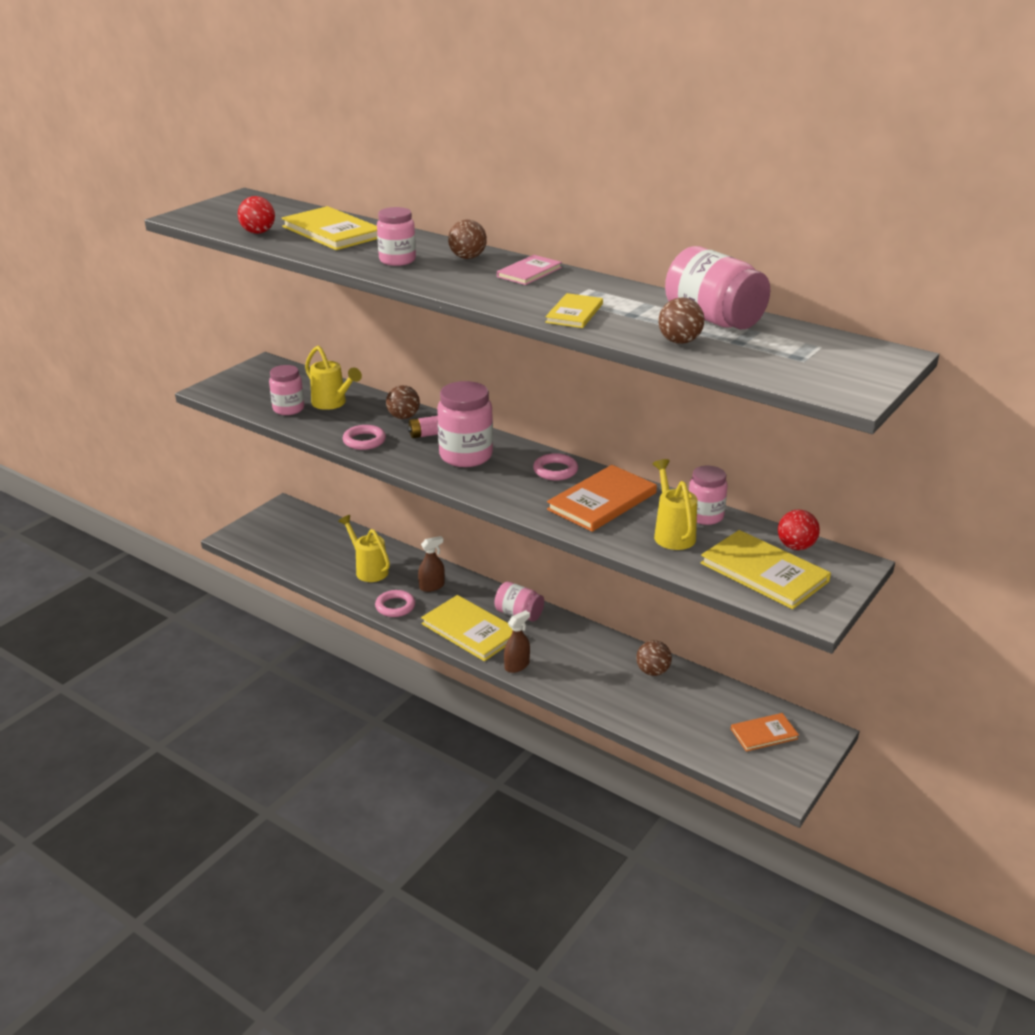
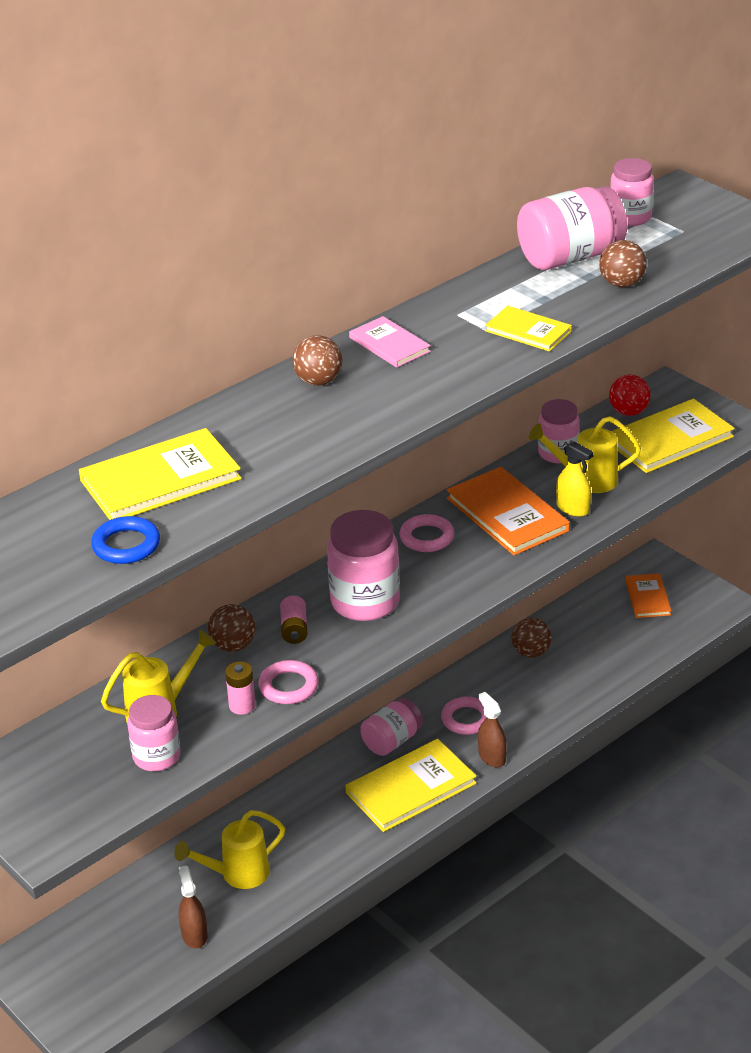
camera: 75 degrees left, 5 degrees up
(258, 232) = (126, 545): red ball -> blue ring
(341, 428) = (242, 705): none -> pink battery
(395, 606) = (335, 854): pink ring -> pink ring (466, 719)
(397, 260) = (305, 433): pink jar -> pink jar (630, 217)
(432, 586) = (302, 813): brown spray bottle -> brown spray bottle (194, 935)
(625, 531) = (573, 508): none -> yellow spray bottle

